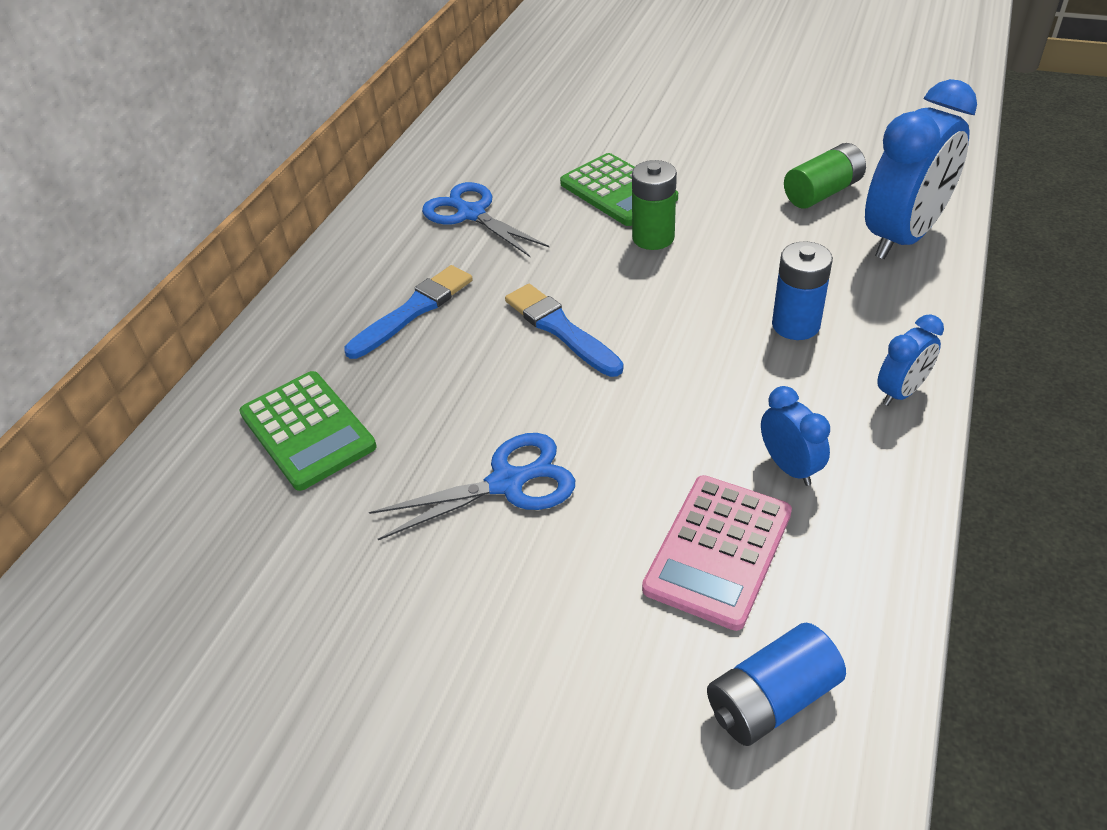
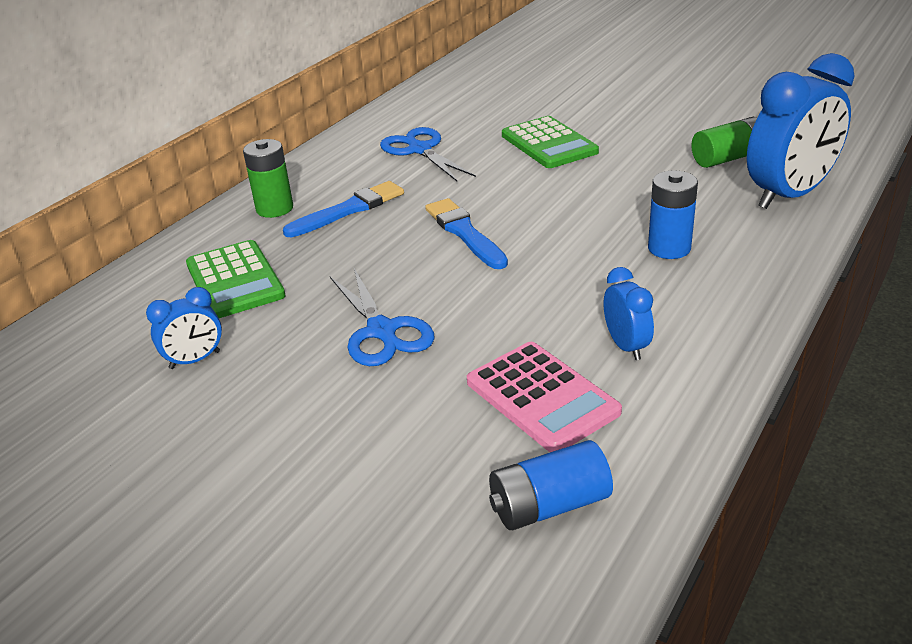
camera: 10 degrees right, 10 degrees down
(508, 482) = (382, 331): blue scissors -> blue scissors turned 75 degrees clockwise
(653, 238) = (567, 178): green battery -> green battery (274, 208)
(718, 550) = (542, 397): pink calculator -> pink calculator turned 75 degrees counterclockwise
(901, 392) = (746, 304): blue clock -> blue clock (195, 360)

